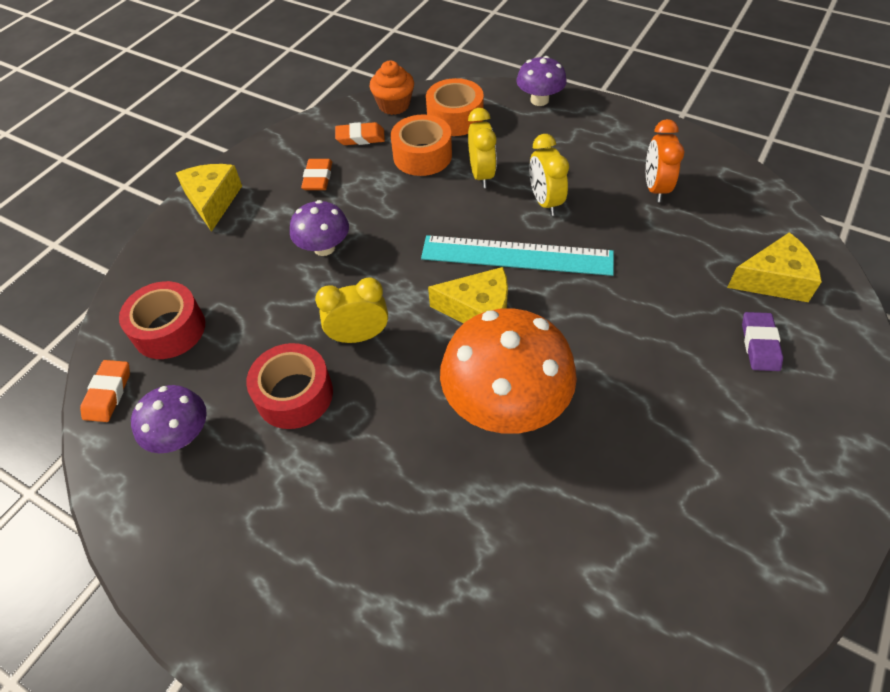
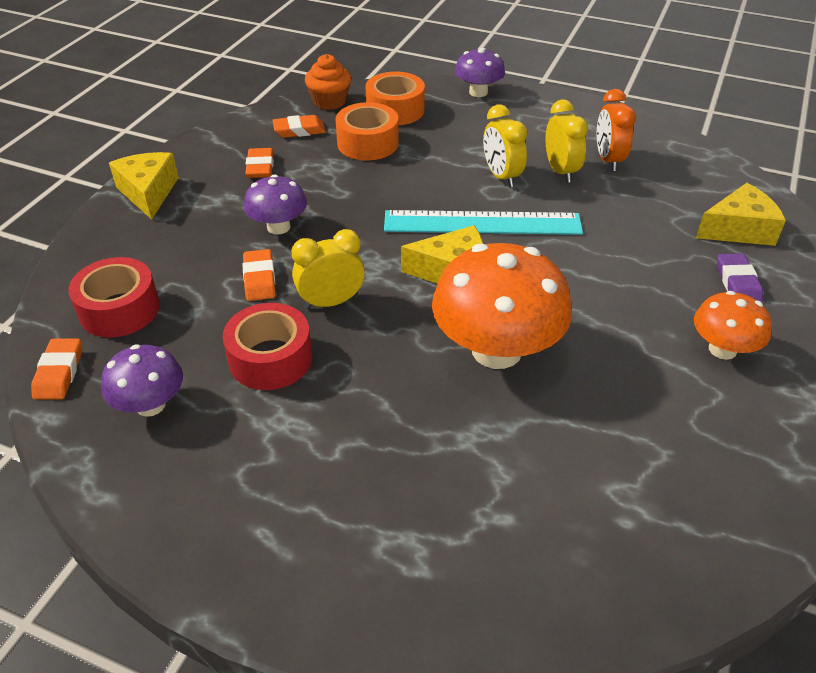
camera: 10 degrees left, 10 degrees down
(298, 305) = (259, 279): none -> orange eraser
(481, 175) = (432, 157): yellow clock -> yellow clock (561, 171)
(729, 422) = (722, 349): none -> orange mushroom

